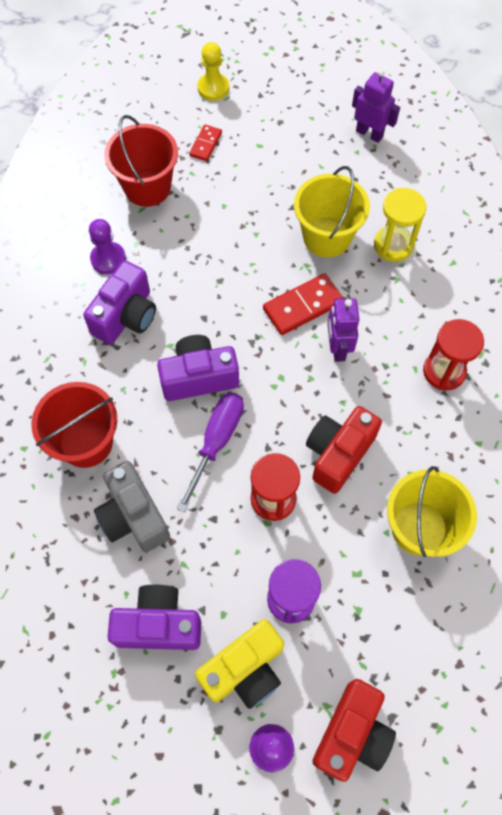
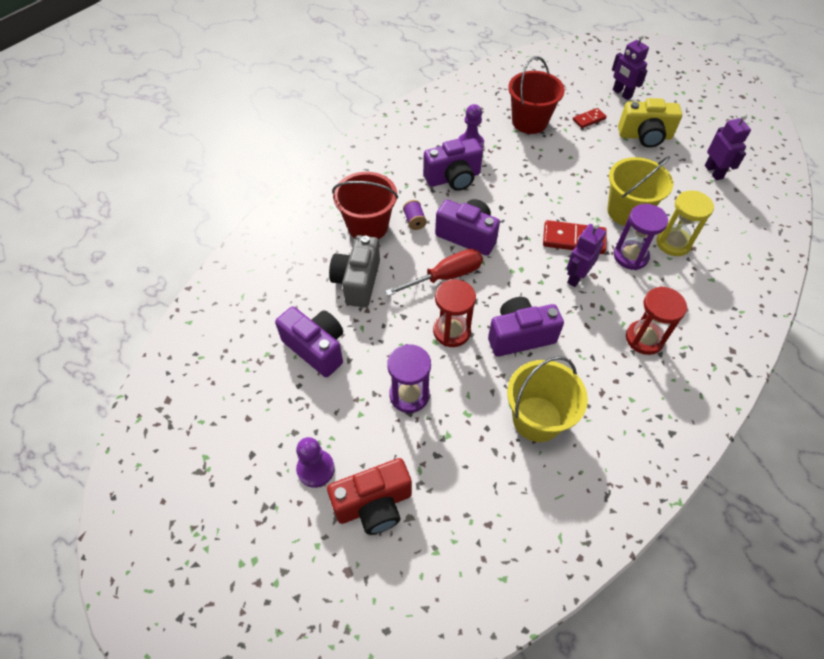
camera: 40 degrees right, 10 degrees down
(130, 399) = (414, 221): none -> purple spool
(213, 88) = (621, 94): yellow pawn -> purple robot
(216, 442) = (445, 276): purple screwdriver -> red screwdriver
(245, 669) = (342, 412): yellow camera -> yellow camera (645, 136)
(338, 454) = (520, 336): red camera -> purple camera
(367, 288) = (630, 256): none -> purple hourglass

